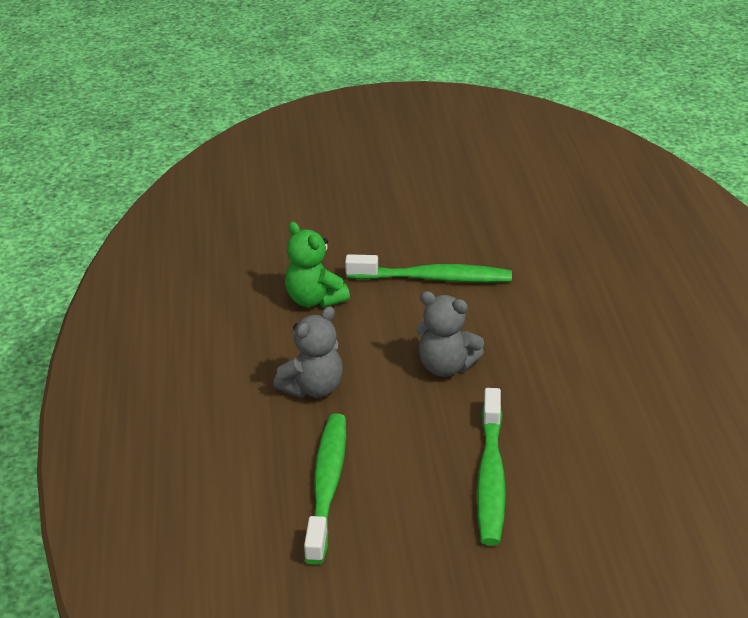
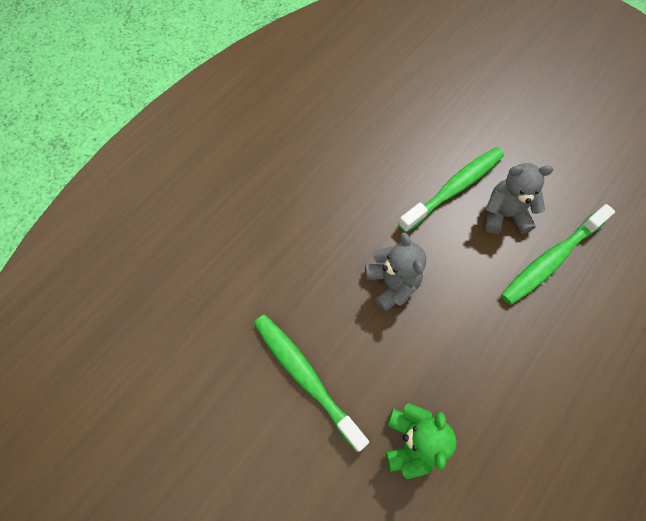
camera: 135 degrees left, 30 degrees up
(313, 388) = (494, 345): grey teddy bear -> grey teddy bear (504, 215)

